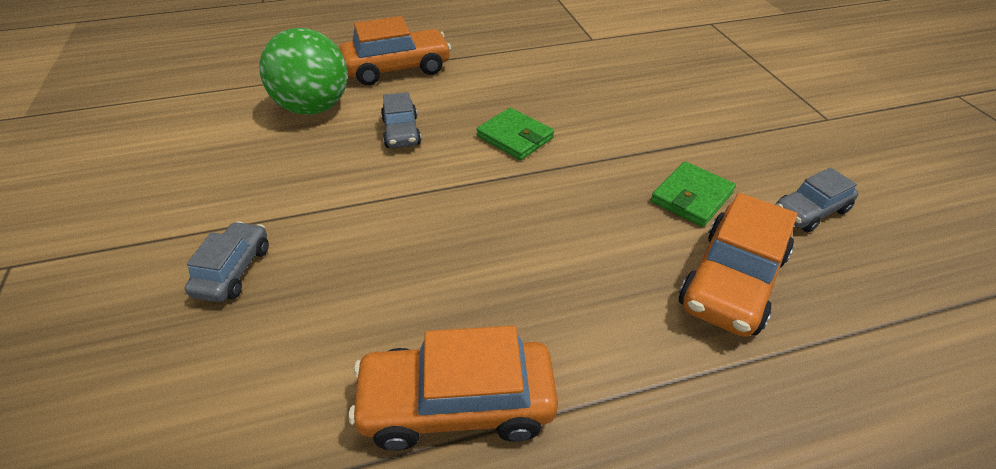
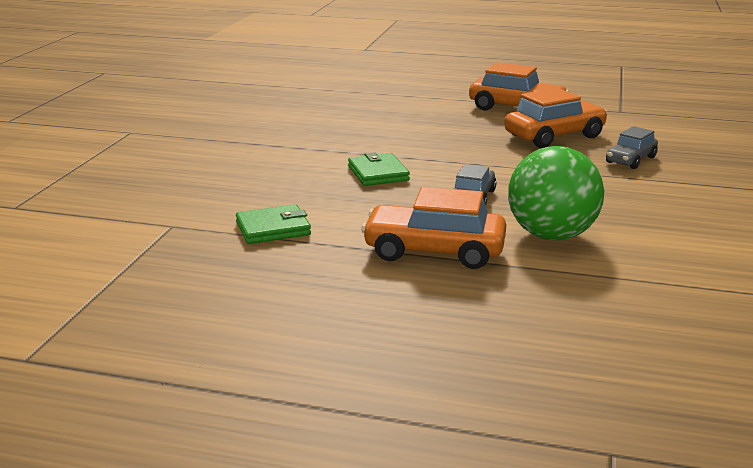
camera: 150 degrees left, 20 degrees down
(691, 197) = (305, 126): green wallet -> green wallet (273, 228)
(732, 281) = (341, 105): orange car -> orange car (554, 136)
(810, 211) = (250, 110): grey car -> none

